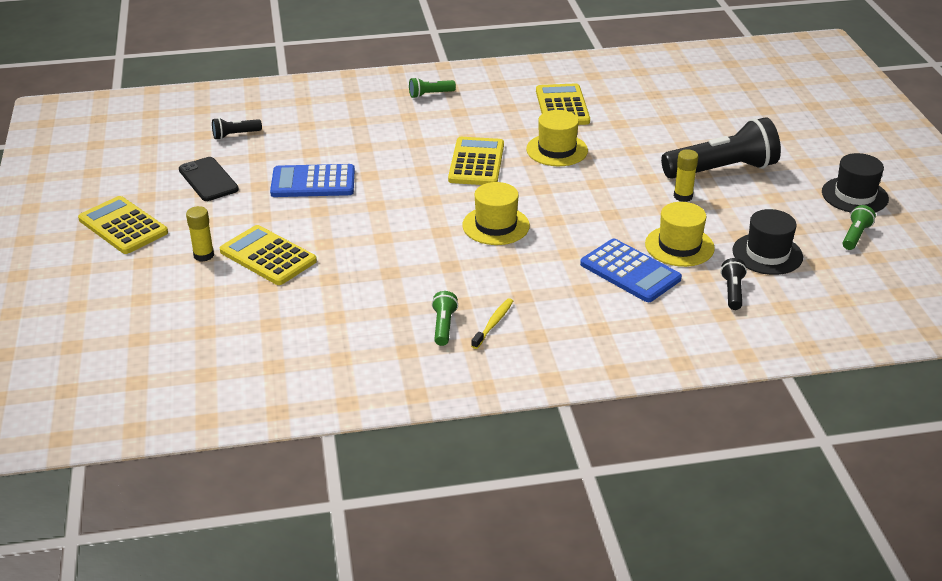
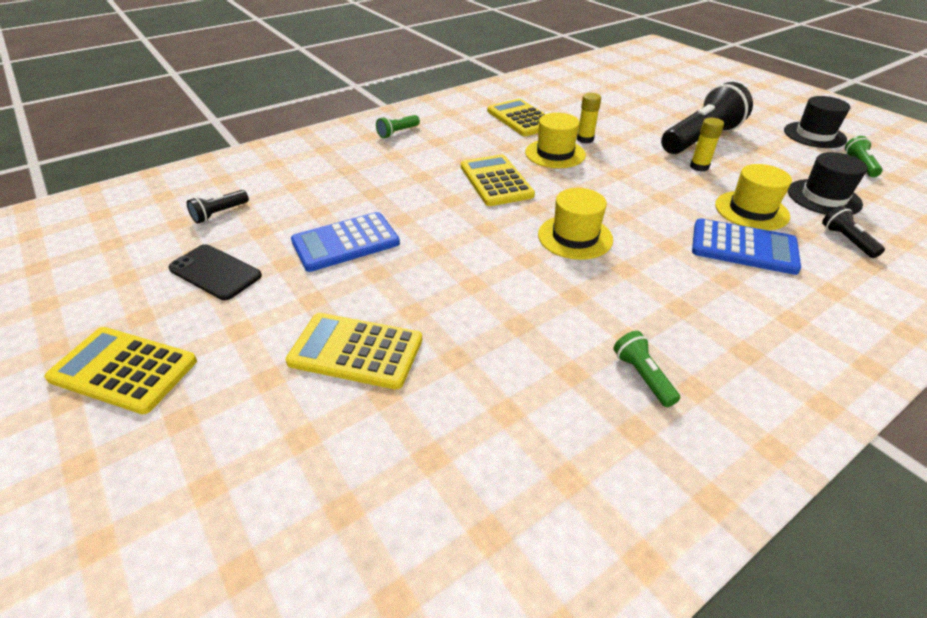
camera: 25 degrees left, 5 degrees up
(204, 255) = (267, 378): yellow glue stick -> yellow glue stick (585, 139)
(493, 323) = (689, 352): yellow toothbrush -> none

